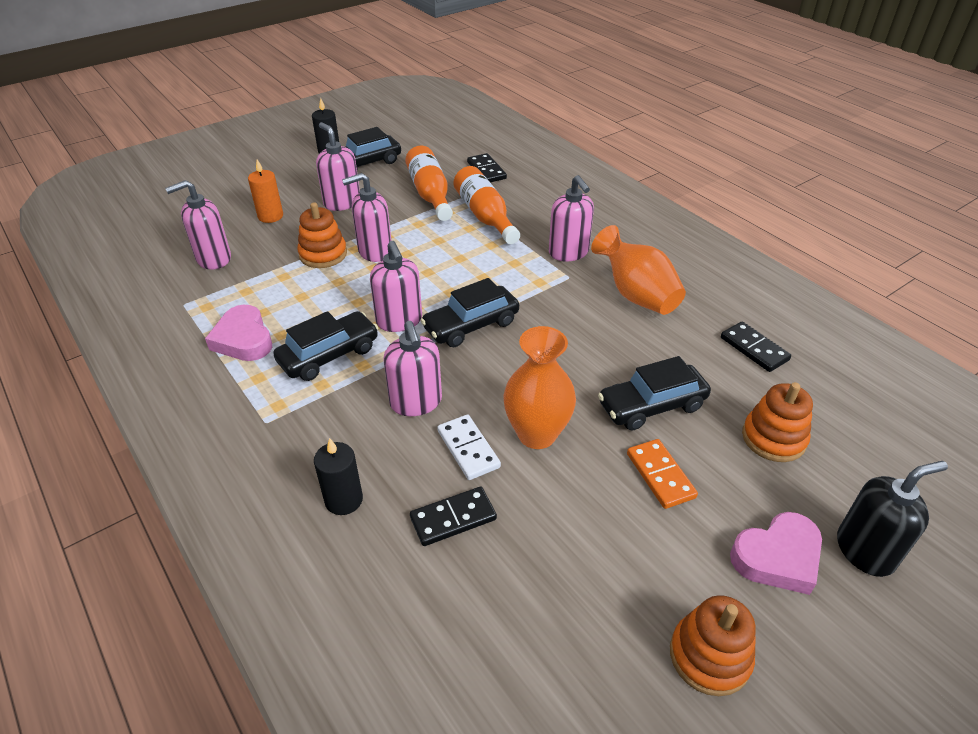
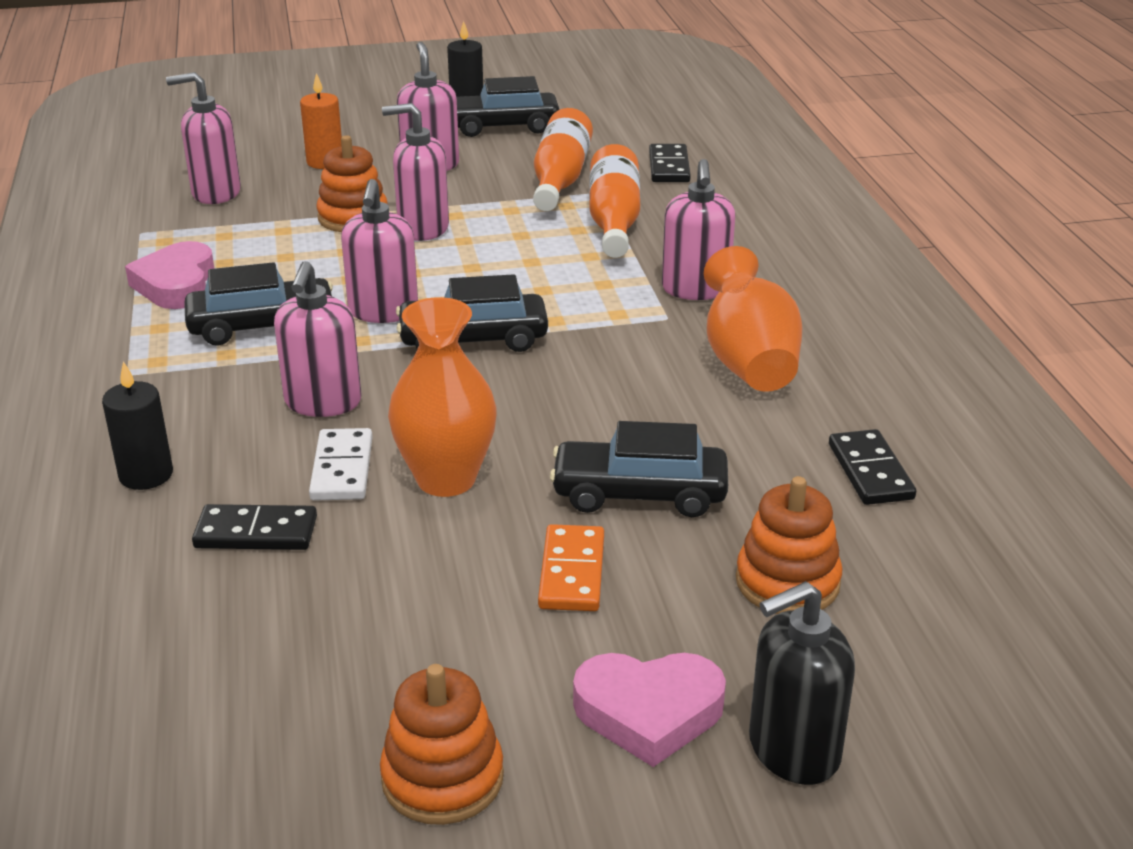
camera: 25 degrees right, 10 degrees down
(865, 551) = (793, 750): black soap dispenser -> black soap dispenser turned 150 degrees clockwise

